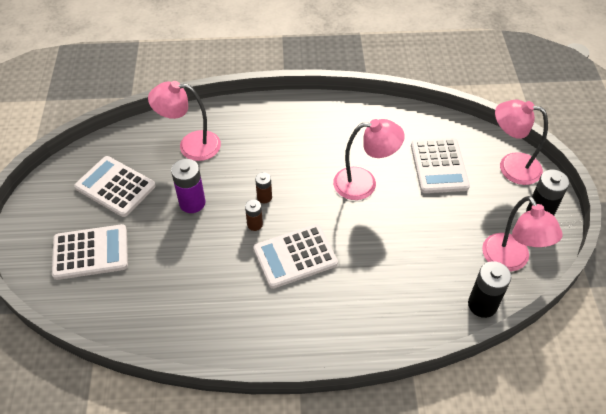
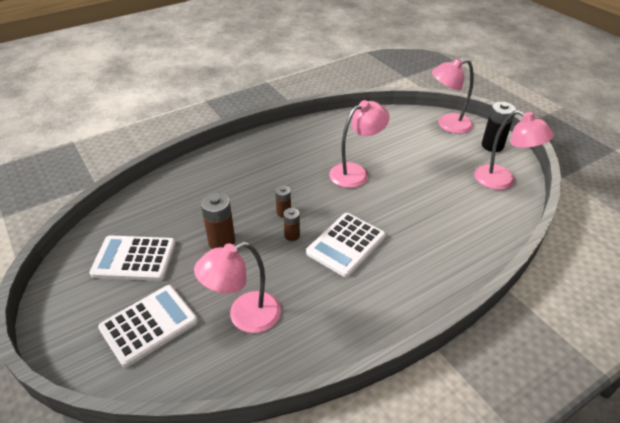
camera: 30 degrees left, 10 degrees down
(191, 145) = (186, 199): pink lamp -> pink lamp (244, 316)
(192, 203) = (222, 242): purple battery -> brown battery
(439, 166) = (400, 142): white calculator -> none
(482, 305) = (511, 217): black battery -> none

